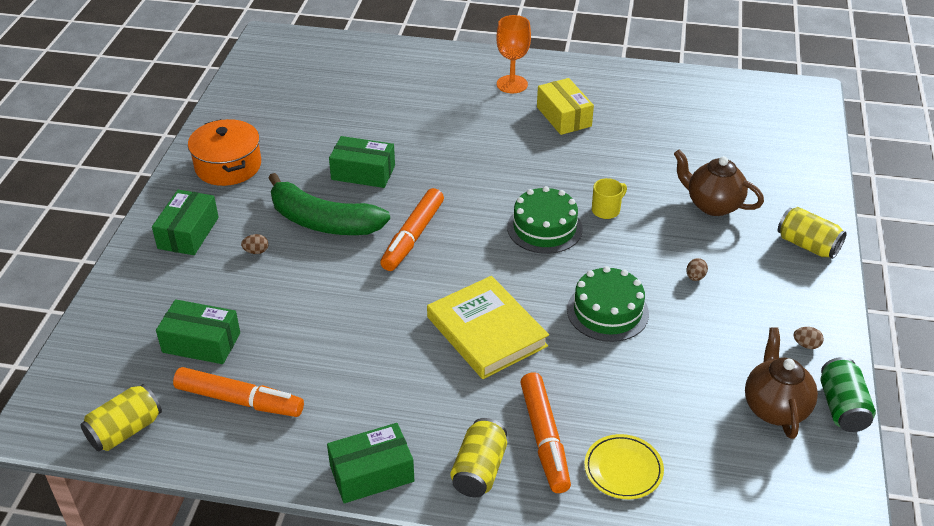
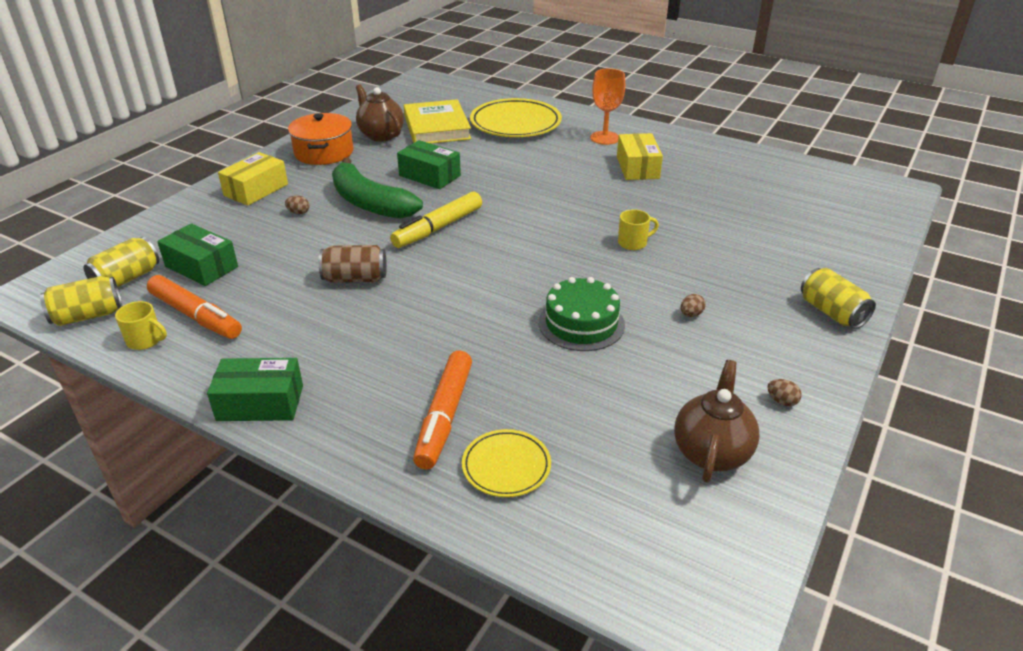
camera: 20 degrees right, 5 degrees down
(188, 233) = (256, 190): green box -> yellow box
(209, 441) = (145, 340): none -> yellow mug
(369, 316) = (355, 279): none -> brown can
(410, 83) = (515, 124): none -> yellow plate
(413, 236) = (438, 228): orange marker -> yellow marker
(479, 470) = (361, 427): yellow can -> yellow can (127, 279)
(486, 331) = (452, 313): yellow book -> yellow book (437, 127)
(544, 228) = (563, 245): green cake -> none
(712, 205) = (745, 259): brown teapot -> brown teapot (380, 135)
(842, 407) = (793, 472): green can -> none

